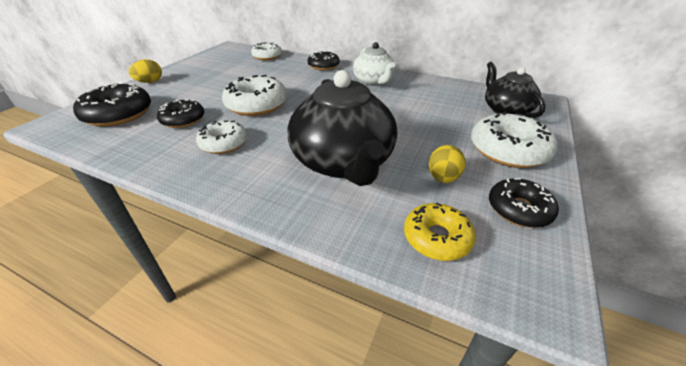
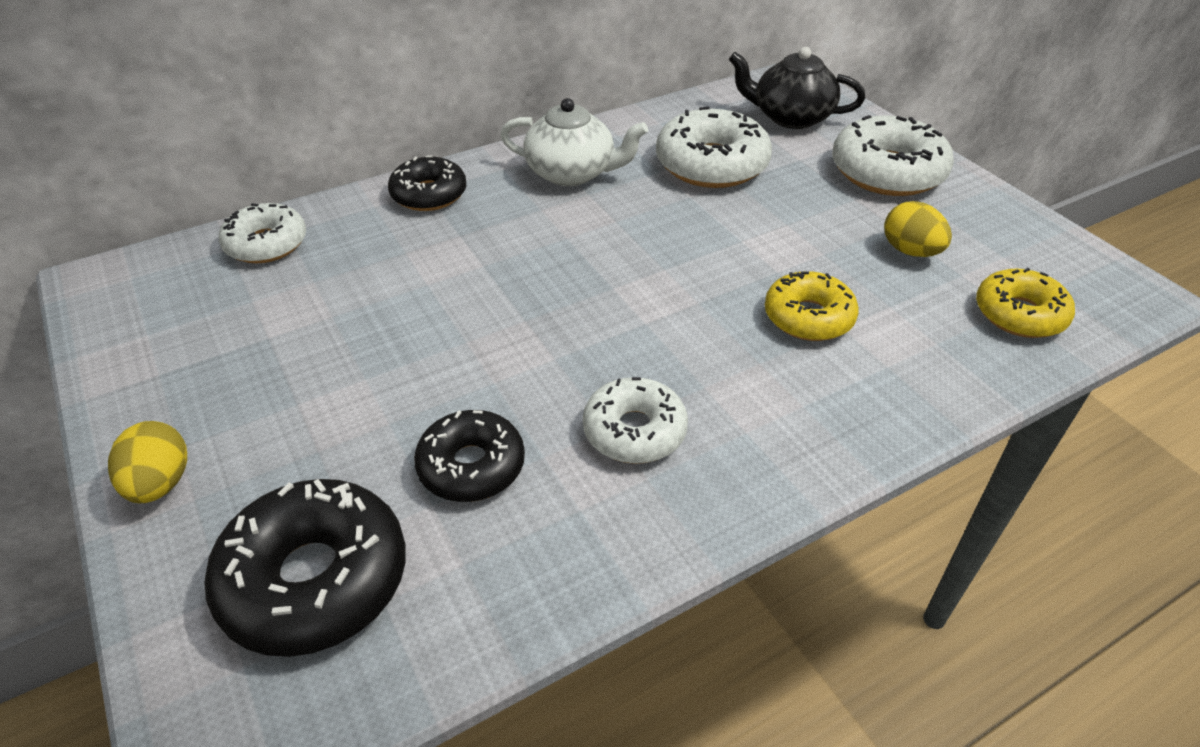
camera: 55 degrees left, 5 degrees up
(256, 105) = (513, 341): white donut -> white donut (711, 164)
(343, 162) = (808, 317): black teapot -> yellow donut
(518, 209) = (1004, 232): black donut -> none

